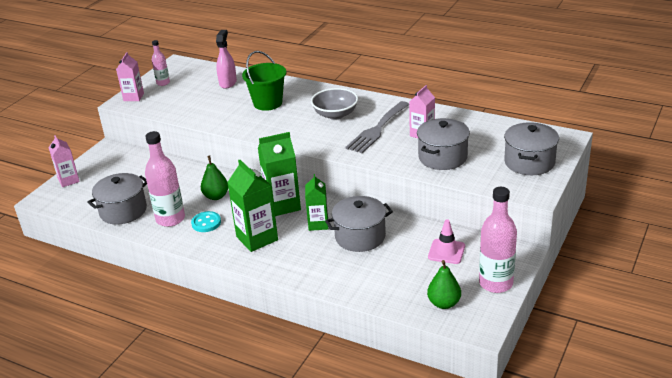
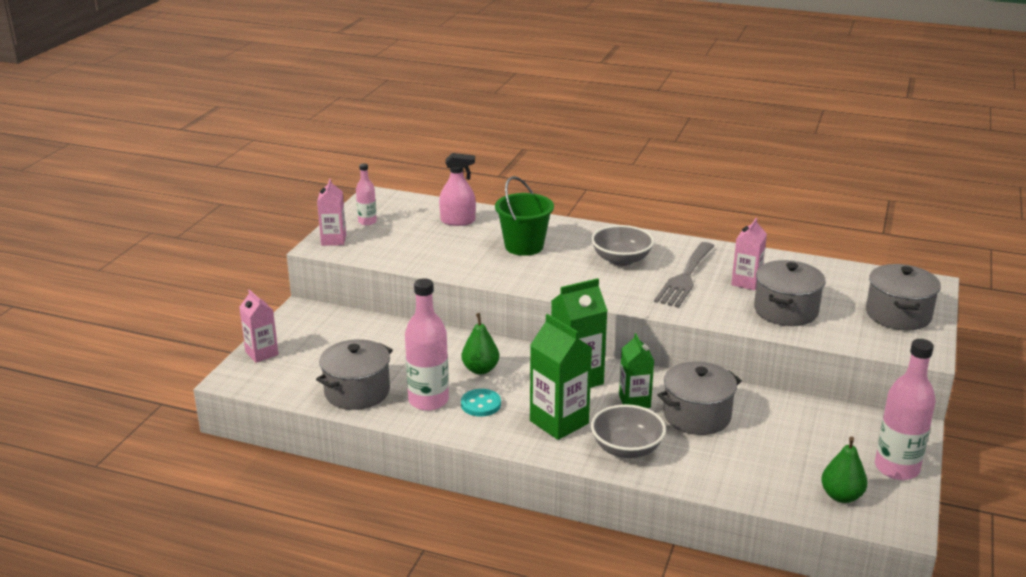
camera: 10 degrees left, 5 degrees down
(228, 83) = (458, 221): pink spray bottle -> pink spray bottle turned 90 degrees clockwise
(298, 260) = (627, 448): none -> grey bowl
(446, 251) = (817, 431): pink traffic cone -> none

